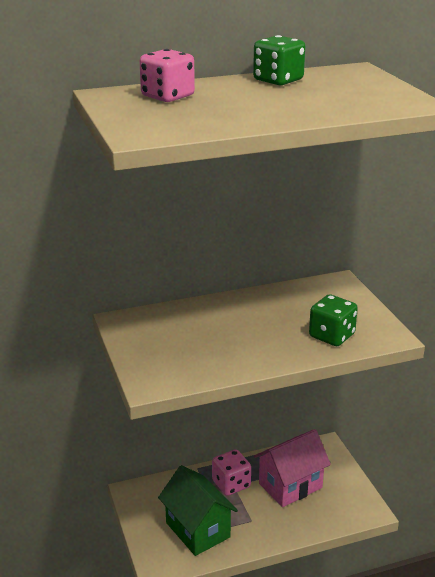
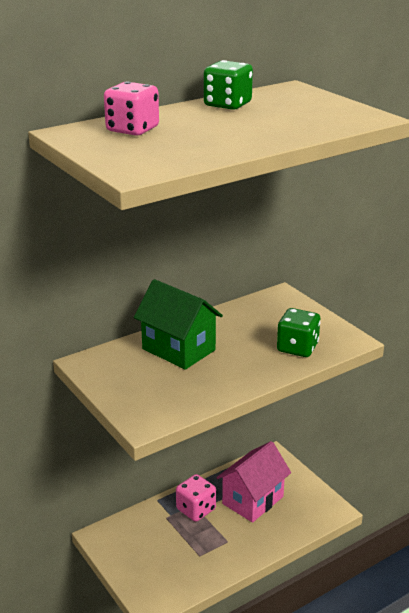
camera: 15 degrees left, 0 degrees up
(198, 530) = (179, 561): green house -> green house (178, 349)

